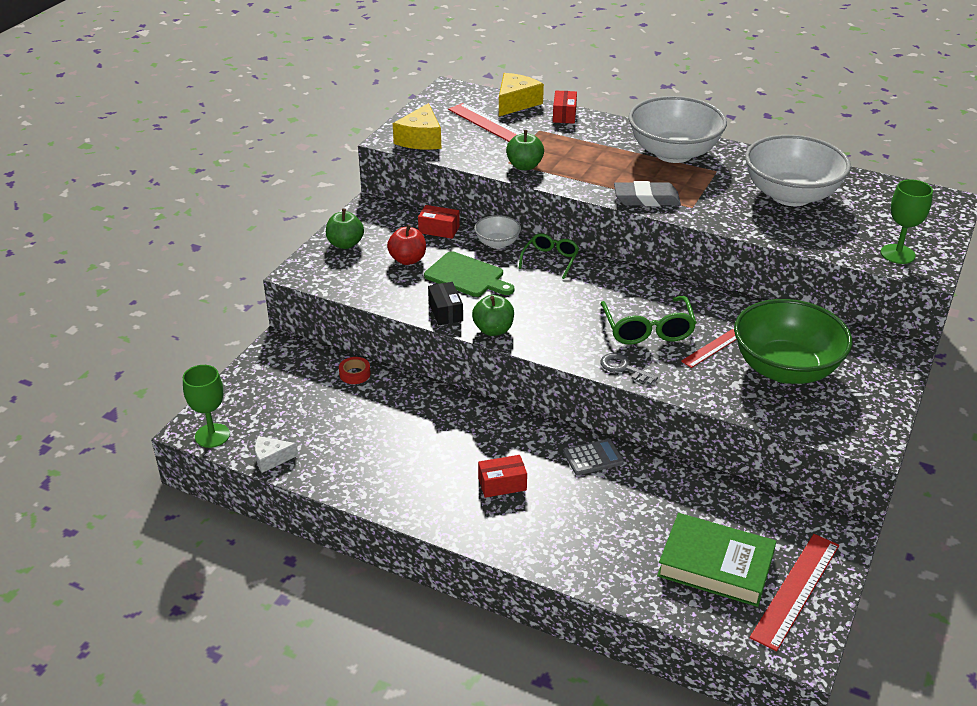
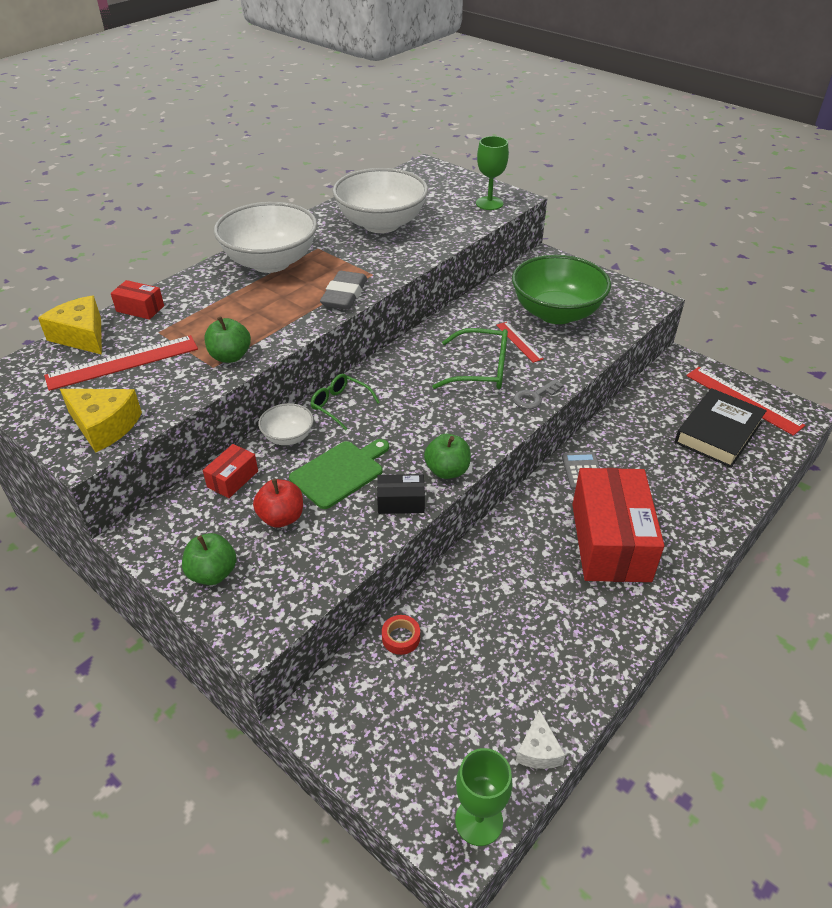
camera: 75 degrees left, 5 degrees up
(502, 484) = (610, 542): red box -> red box, size x2.32
(715, 565) = (718, 432): green book -> black book

